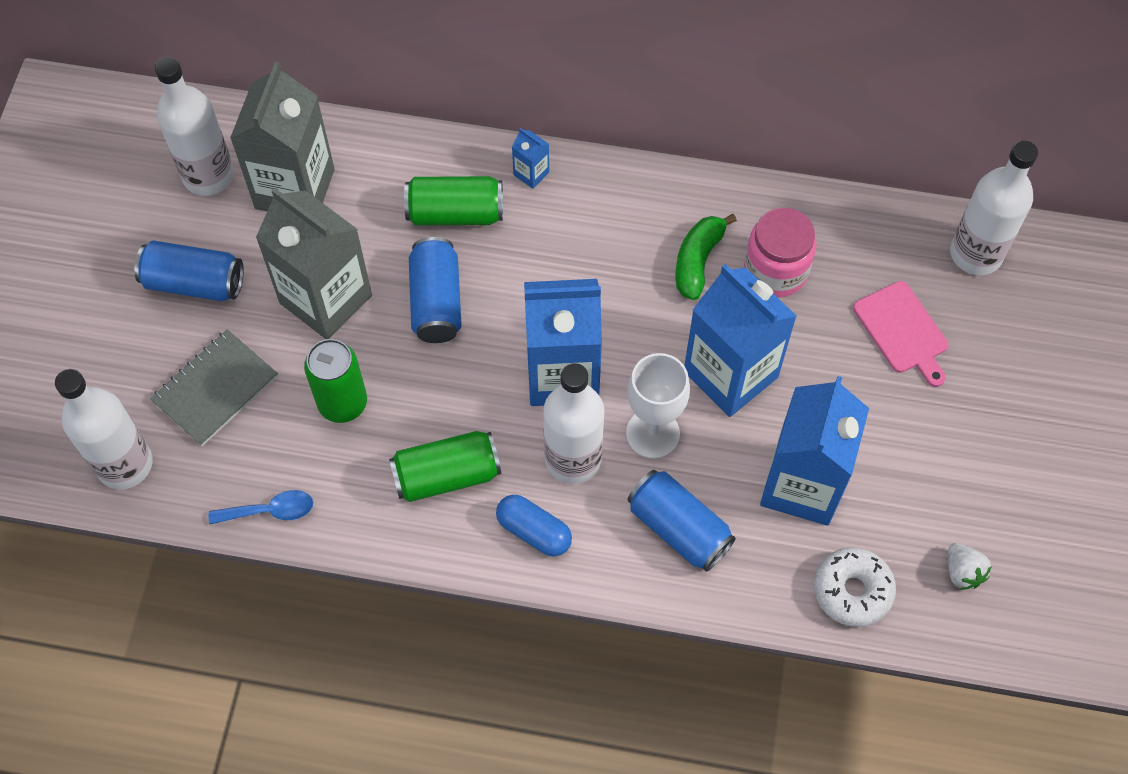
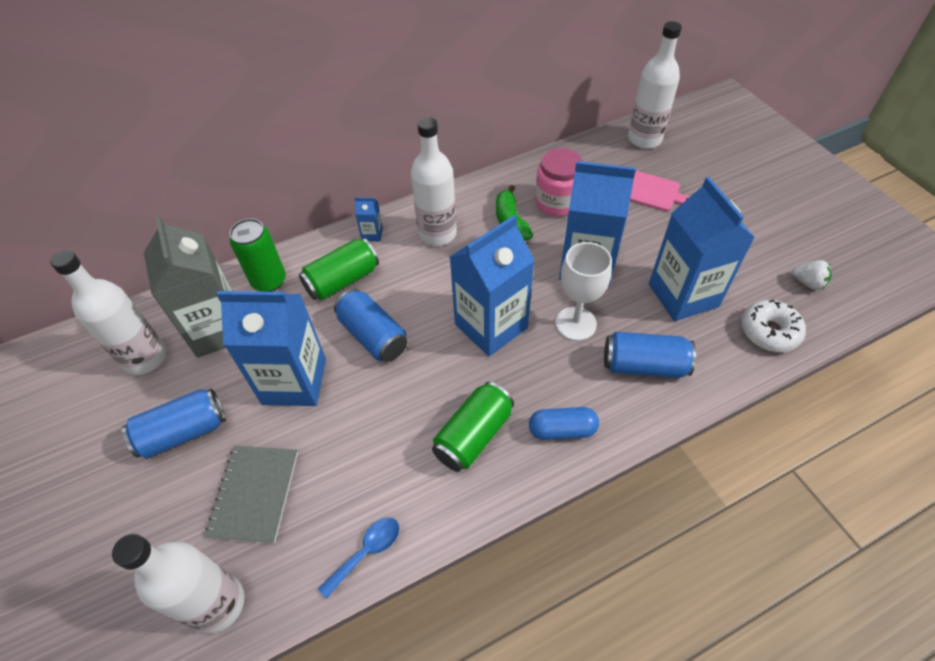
camera: 35 degrees left, 10 degrees down
(326, 299) = (294, 381): grey carton -> blue carton
(342, 403) = (361, 439): green can -> green can (269, 281)
(573, 459) = (544, 369): white bottle -> white bottle (437, 233)

